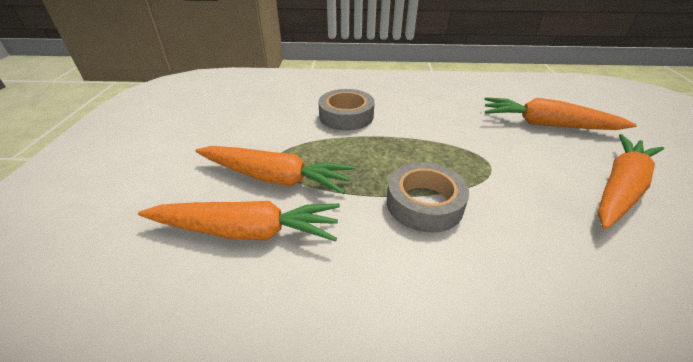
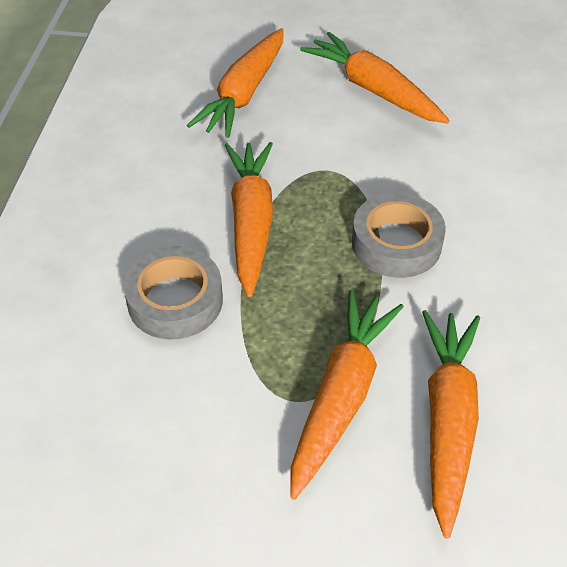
camera: 85 degrees left, 10 degrees up
(418, 135) = (251, 222): none -> orange carrot

